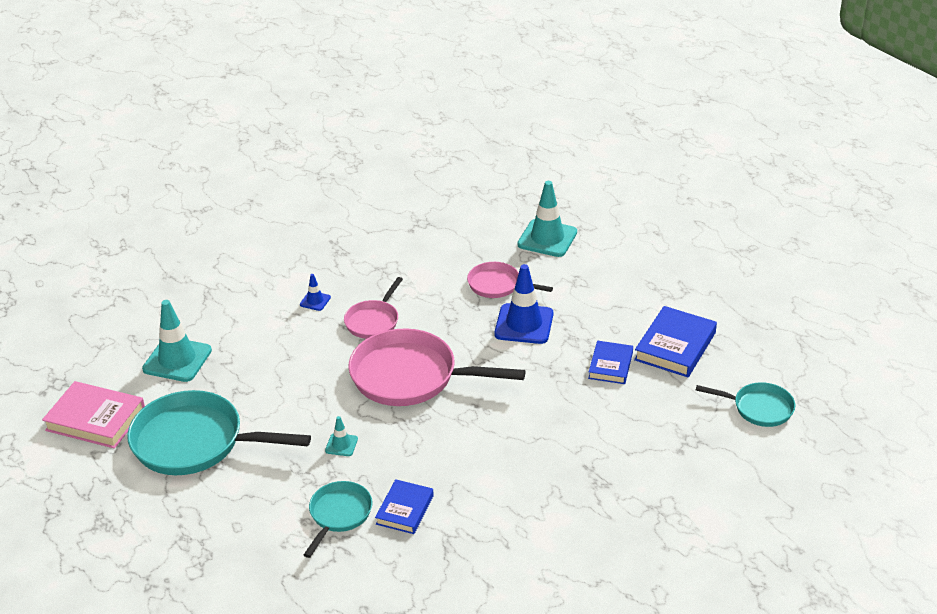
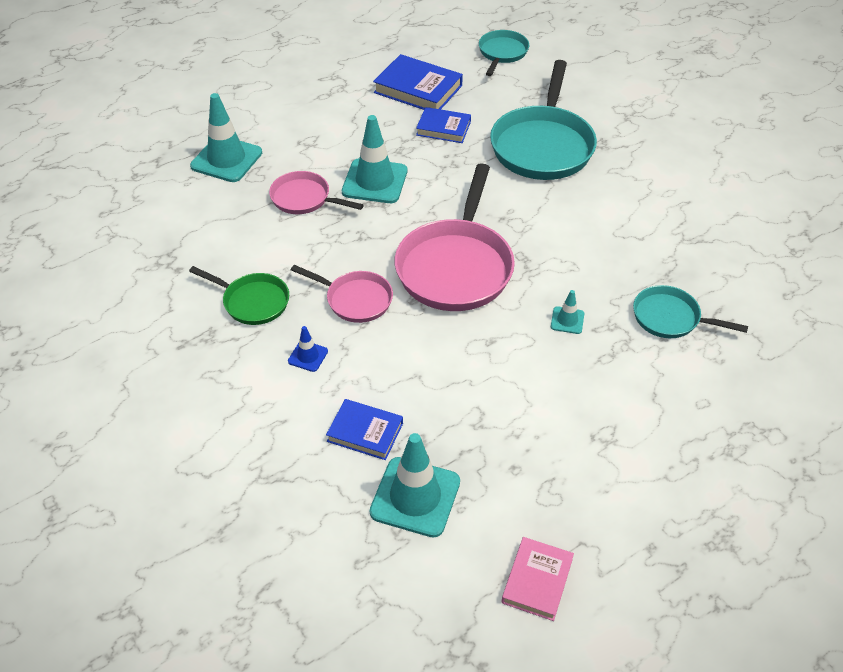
camera: 90 degrees left, 10 degrees up
(95, 419) = (537, 581): pink book -> pink book, size x0.63
(195, 442) = (573, 458): turquoise pan -> turquoise pan (543, 146)
(374, 269) = (252, 302): none -> green pan
(405, 510) = (655, 269): blue book -> blue book (365, 432)
(497, 285) = (304, 199): pink pan -> pink pan turned 90 degrees clockwise
(524, 324) = (374, 181): blue traffic cone -> turquoise traffic cone

